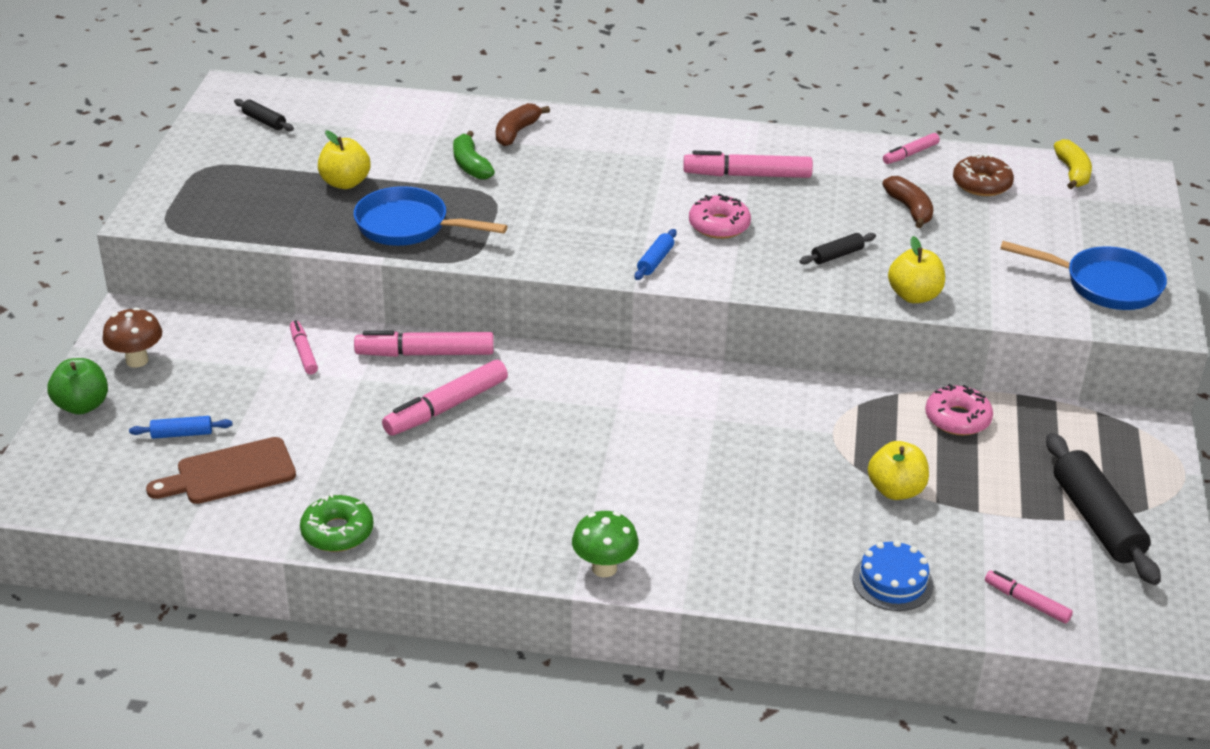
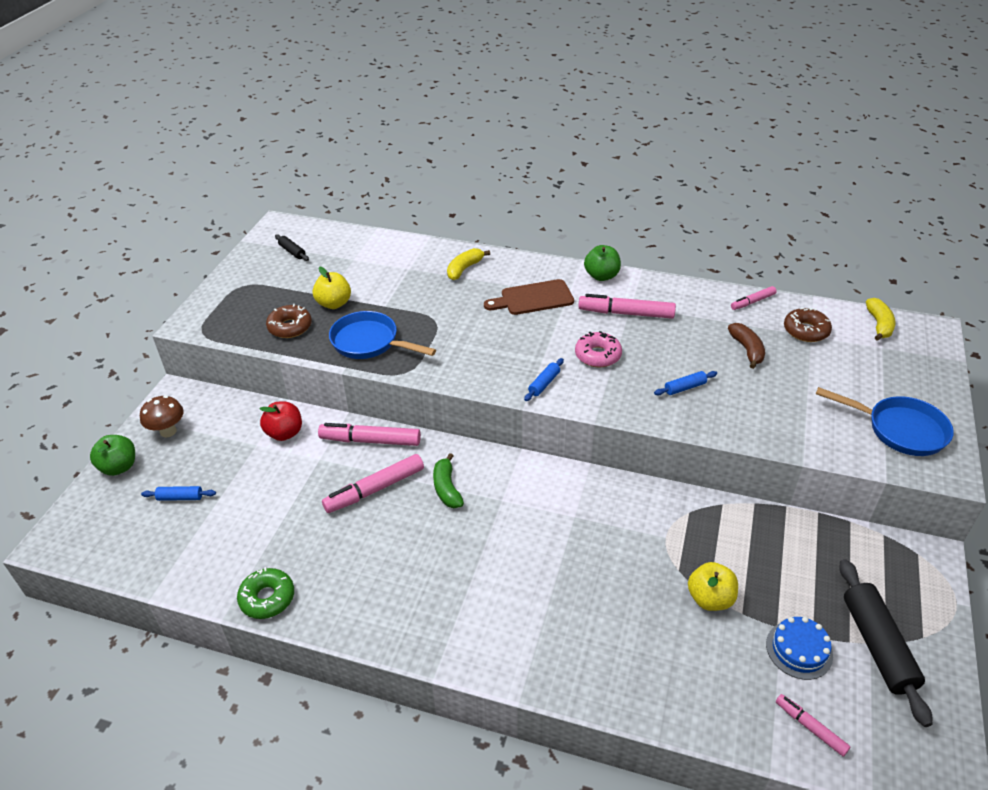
camera: 10 degrees right, 5 degrees up
(230, 473) = (204, 536): brown cutting board -> brown cutting board (533, 298)
(292, 214) = (290, 327): none -> brown donut
(303, 352) = (284, 433): pink marker -> red apple
(470, 165) = (425, 294): green banana -> green banana (447, 488)
(516, 132) = (464, 269): brown banana -> yellow banana
(604, 568) = (463, 654): green mushroom -> none
(706, 132) = (601, 276): none -> green apple
(837, 255) = (685, 387): black rolling pin -> blue rolling pin
(892, 581) = (697, 693): blue cake -> blue cake (799, 649)
(914, 296) = (742, 429): yellow apple -> none
(957, 419) = (768, 532): pink donut -> none

